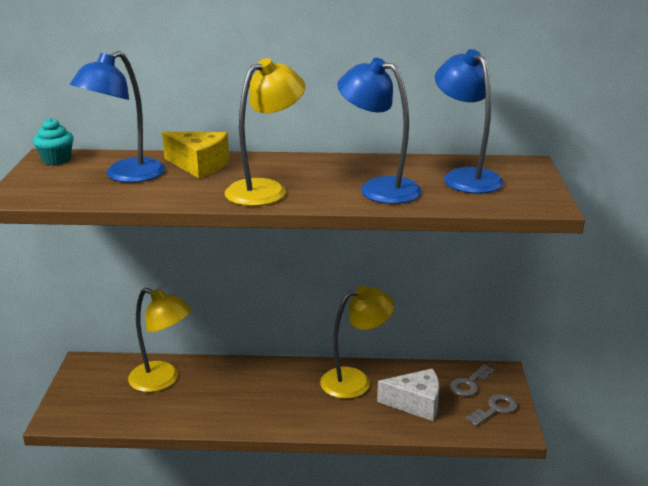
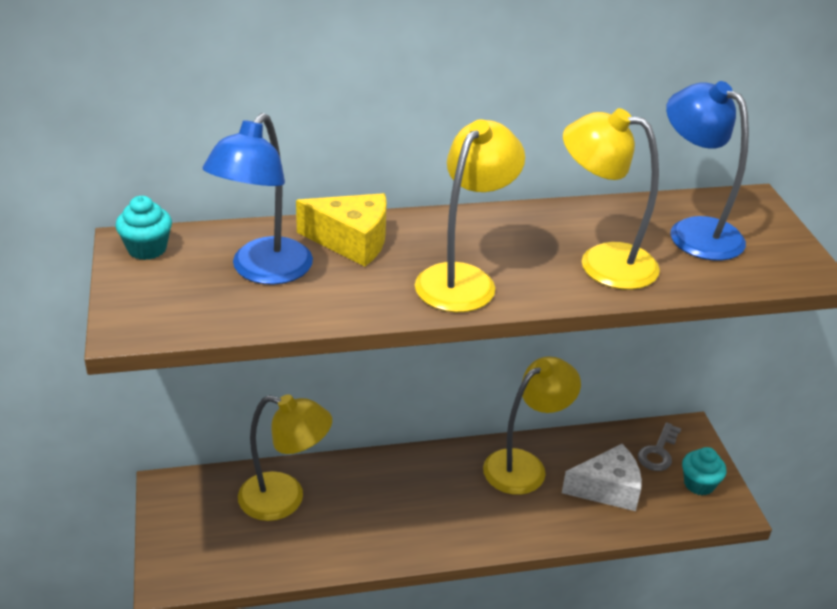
camera: 15 degrees left, 10 degrees up
(379, 188) = (602, 262): blue lamp -> yellow lamp
(495, 409) = (699, 484): grey key -> turquoise cupcake

